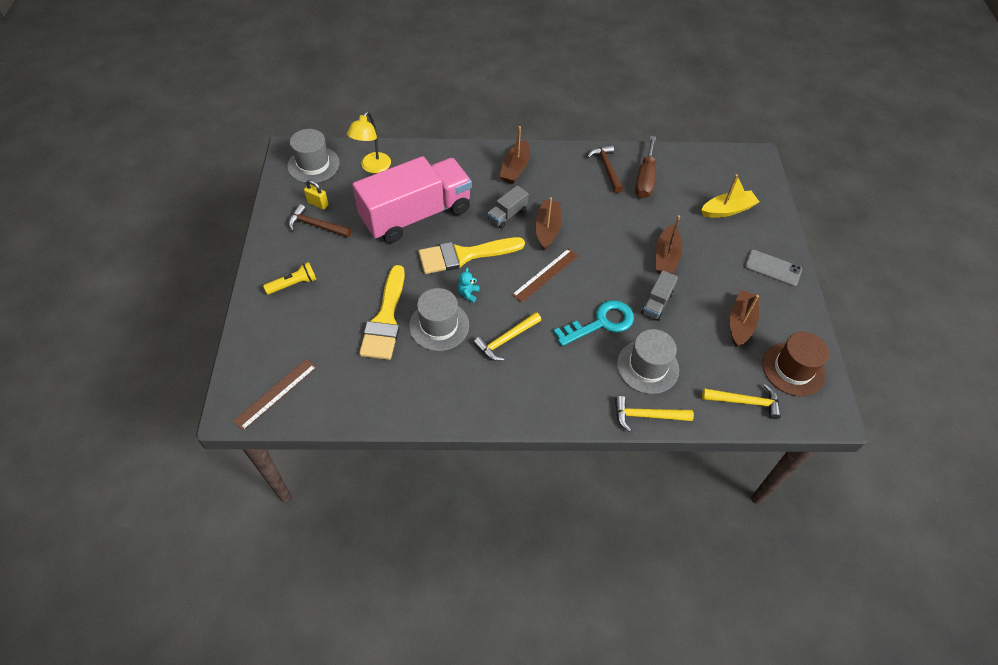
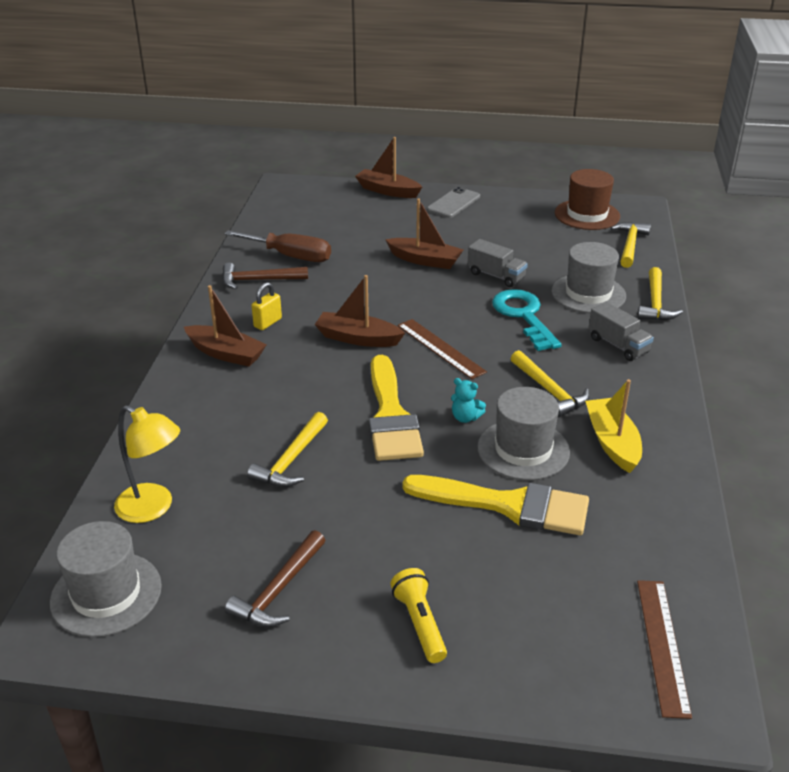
camera: 80 degrees left, 20 degrees down
(276, 393) = (662, 645): brown ruler -> brown ruler turned 45 degrees clockwise
(318, 204) = (221, 587): yellow padlock -> yellow padlock (268, 323)
(416, 215) = (291, 460): pink truck -> yellow hammer
(507, 215) = (320, 369): grey truck -> grey truck (618, 345)
(727, 210) = (361, 214): yellow boat -> yellow boat (612, 442)
(740, 323) = (527, 232): brown boat -> brown boat (387, 191)

